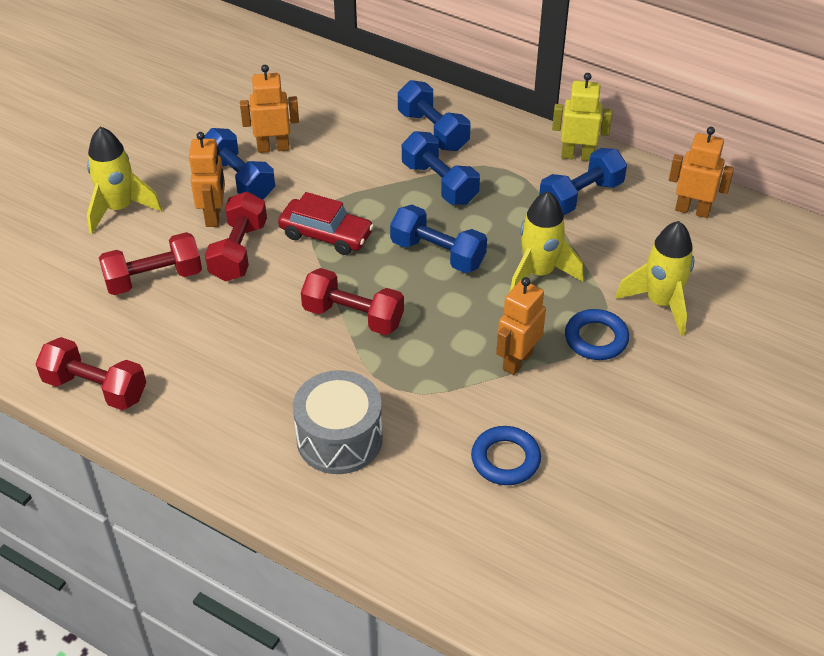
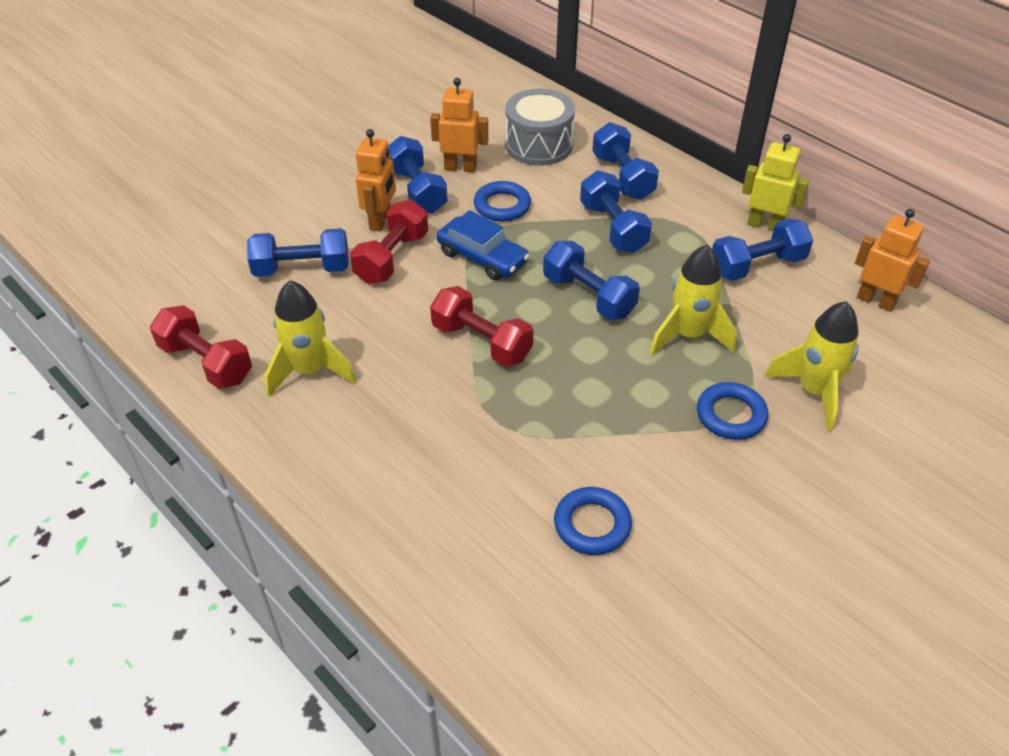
camera: 15 degrees right, 0 degrees up
(119, 208) = (295, 199): yellow rocket -> yellow rocket (309, 370)
(154, 279) = (302, 269): red dumbbell -> blue dumbbell
(326, 234) = (482, 257): red car -> blue car
(327, 180) = (502, 206): none -> blue ring
(339, 438) = (424, 464): grey drum -> grey drum (539, 145)
(517, 360) = (638, 421): orange robot -> none

